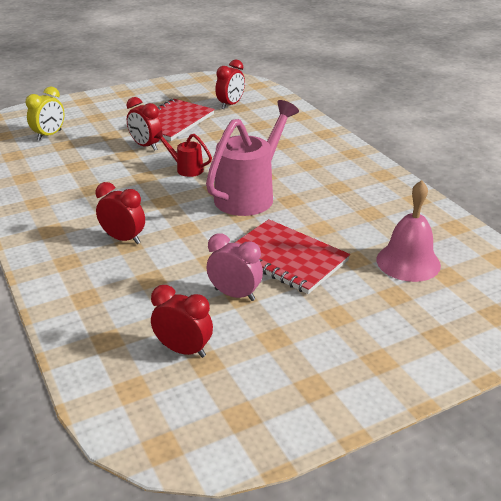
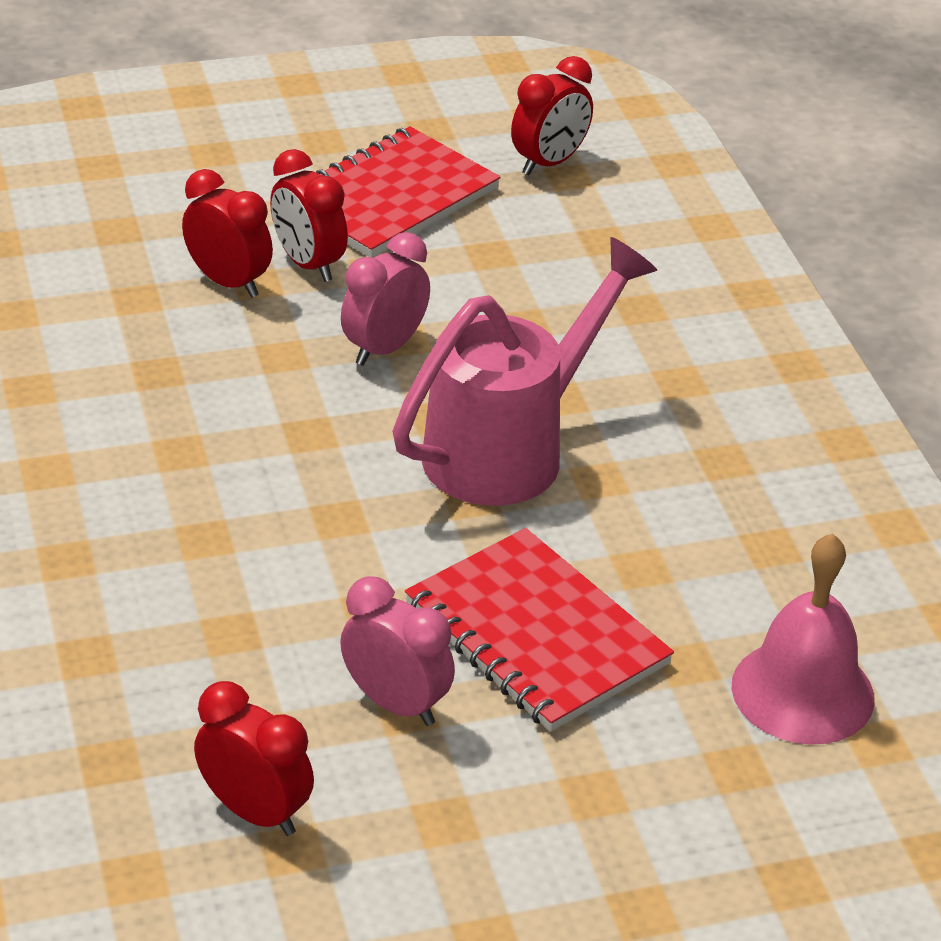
camera: 10 degrees right, 5 degrees up
(49, 135) = (91, 195): yellow clock -> none
(123, 239) = (196, 521): red clock -> red clock (228, 283)
(186, 169) = (384, 348): red watering can -> pink clock

